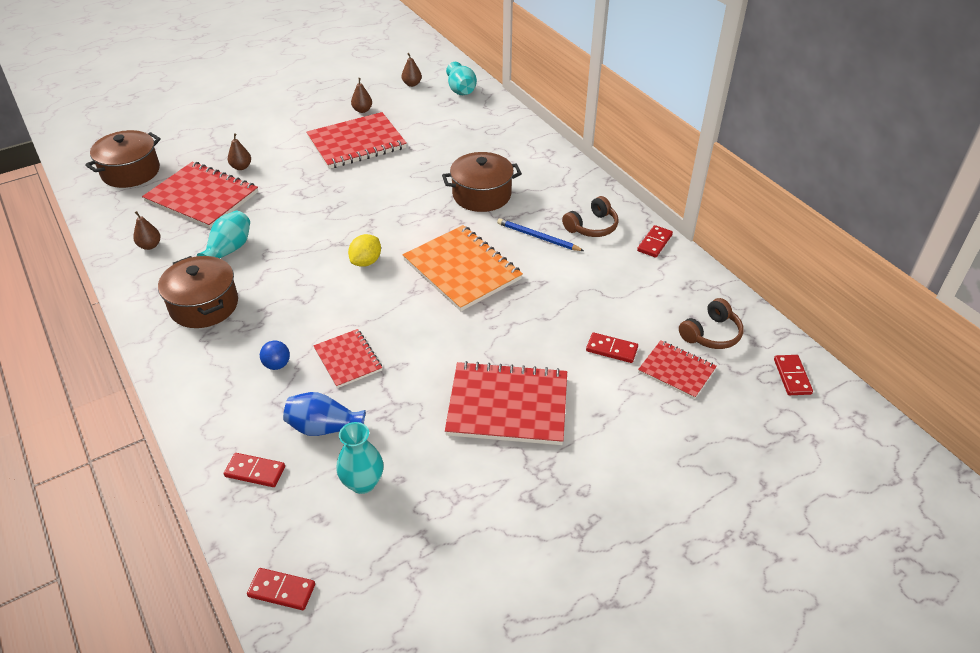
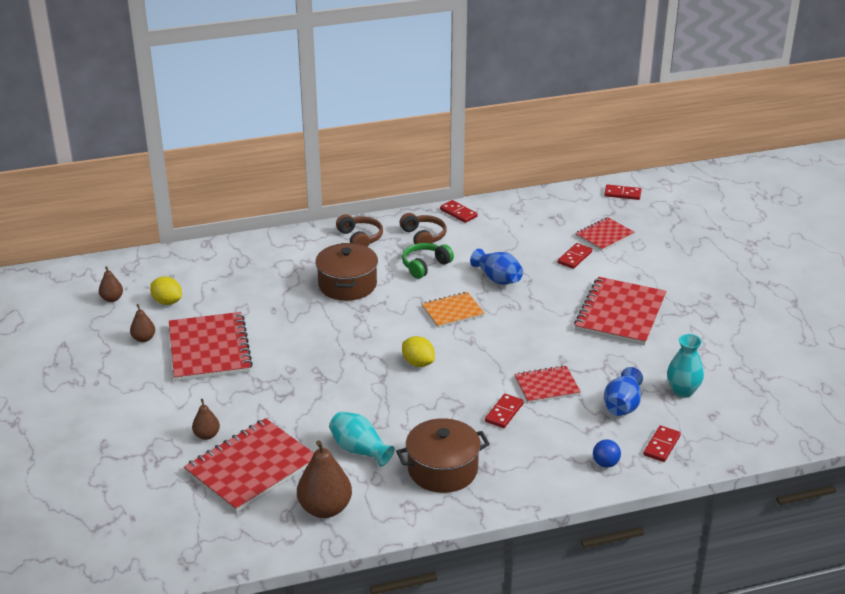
camera: 75 degrees left, 10 degrees down
(131, 172) = (162, 527): brown pot -> none
(150, 246) = (325, 508): brown pear -> brown pear, size x1.88
(277, 365) = (541, 427): blue ball -> blue ball (605, 464)
(281, 590) = (774, 438): red domino -> red domino (504, 413)
(417, 109) = (167, 302): none -> yellow lemon
(461, 90) = (149, 269): turquoise vase -> none
(462, 270) = (452, 311): orange notebook -> orange notebook, size x0.57
(537, 292) = (497, 278): none -> blue vase
(538, 237) = (425, 266): blue pencil -> green headphones
(711, 334) = (572, 213): brown headphones -> brown headphones (360, 238)

